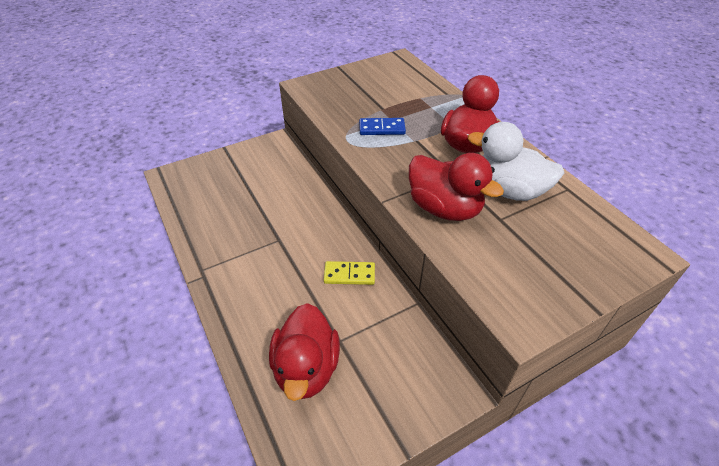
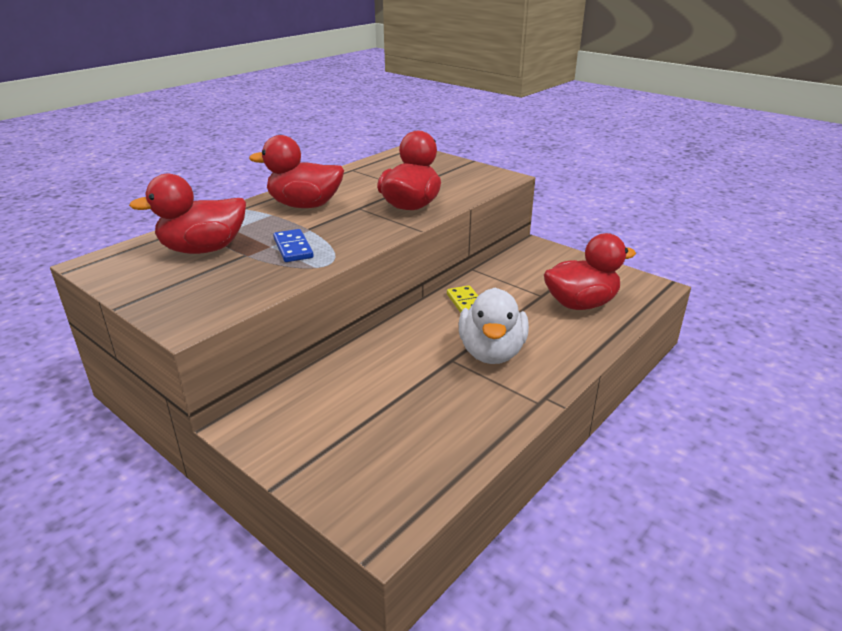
camera: 110 degrees left, 15 degrees down
(399, 93) = (203, 249): none -> red duck
(508, 190) = (368, 186): white duck -> white duck (491, 352)

